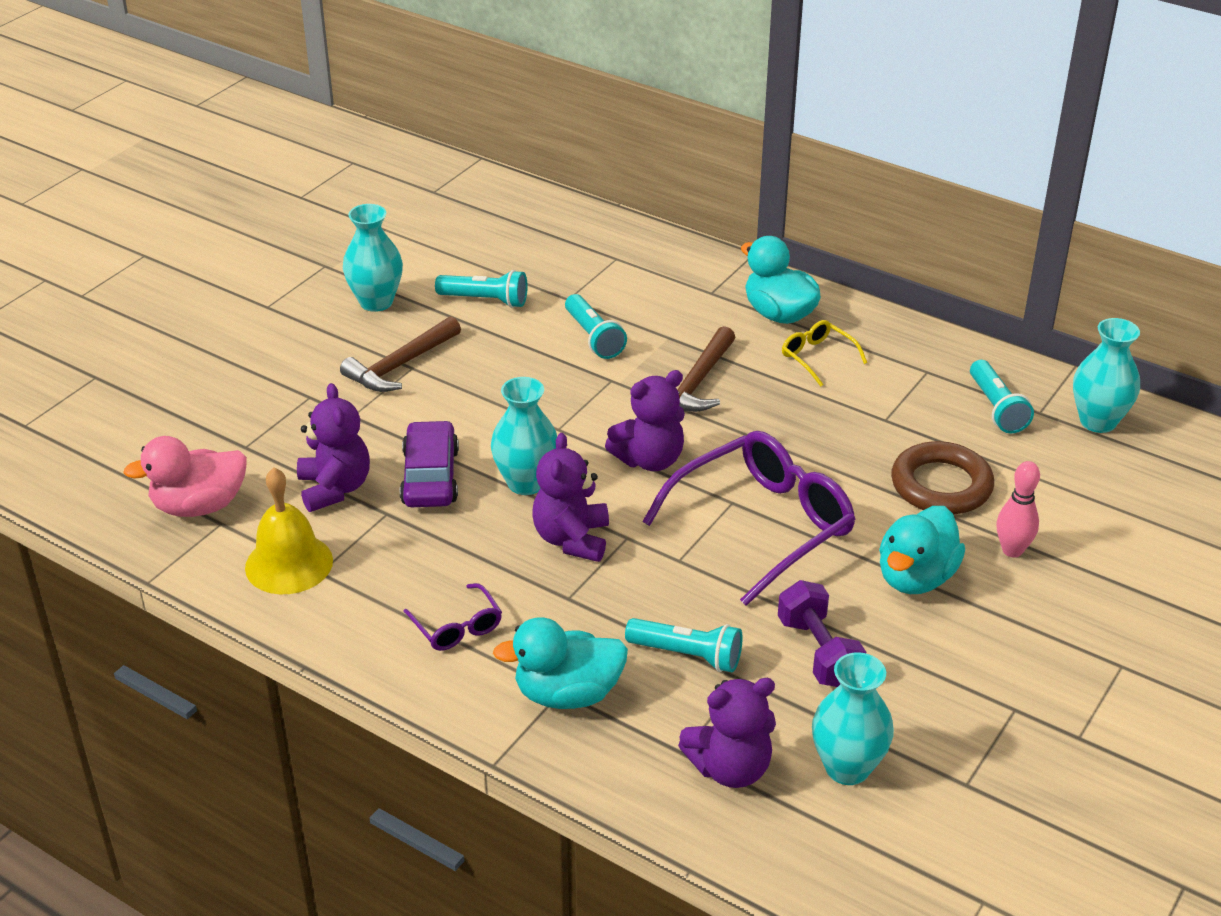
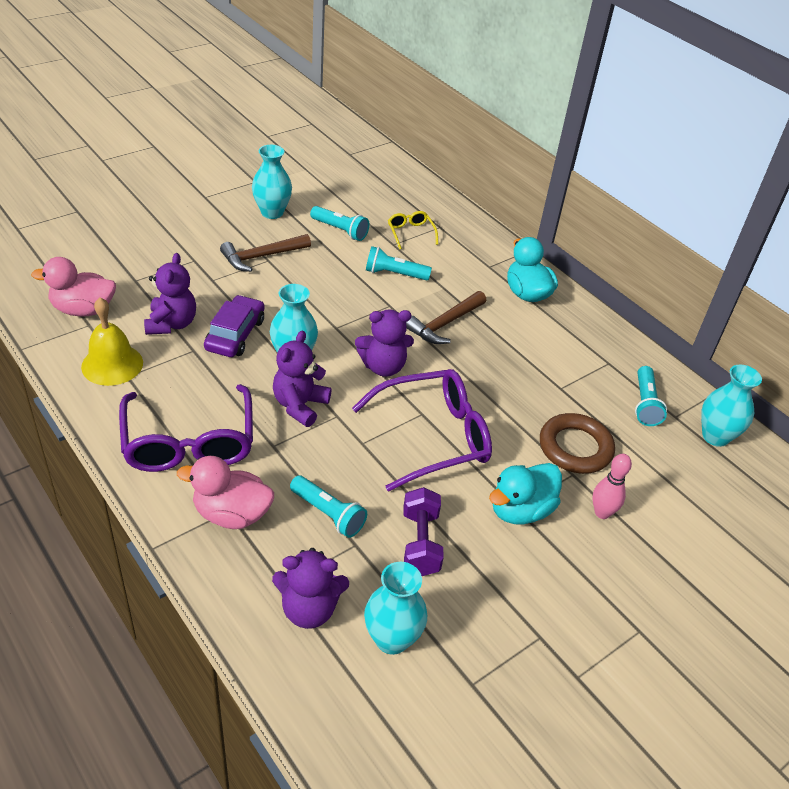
camera: 15 degrees right, 5 degrees up
(457, 627) = (189, 442): purple glasses -> purple glasses, size x2.17
(567, 694) = (231, 514): turquoise duck -> pink duck
(593, 337) = (394, 274): turquoise flashlight -> turquoise flashlight turned 105 degrees clockwise
(817, 357) = (537, 331): yellow glasses -> yellow glasses (410, 233)

